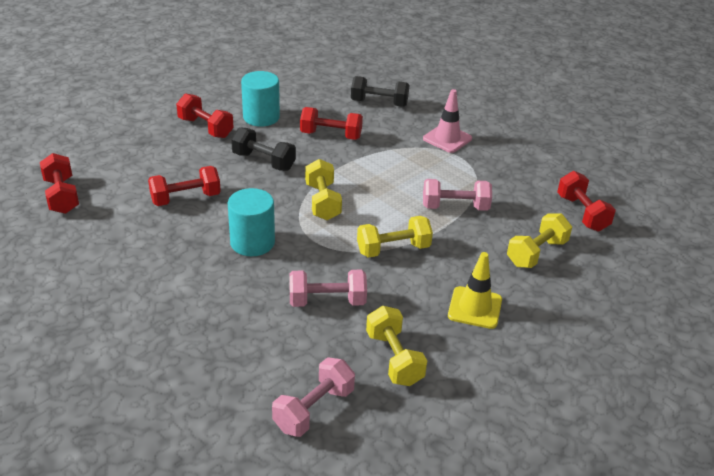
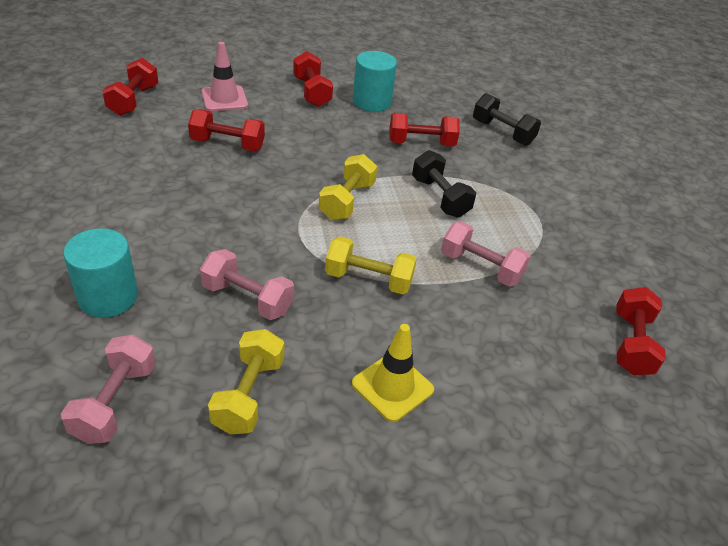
camera: 30 degrees right, 5 degrees up
(252, 242) = (241, 209): turquoise cylinder -> turquoise cylinder (108, 297)
(263, 161) = (331, 141): black dumbbell -> black dumbbell (440, 197)
(314, 409) = (115, 402): pink dumbbell -> pink dumbbell turned 60 degrees counterclockwise
(331, 135) = (421, 143): red dumbbell -> red dumbbell turned 45 degrees counterclockwise
(447, 139) = (542, 194): pink traffic cone -> pink traffic cone (224, 99)
(536, 253) = (528, 362): yellow dumbbell -> none

